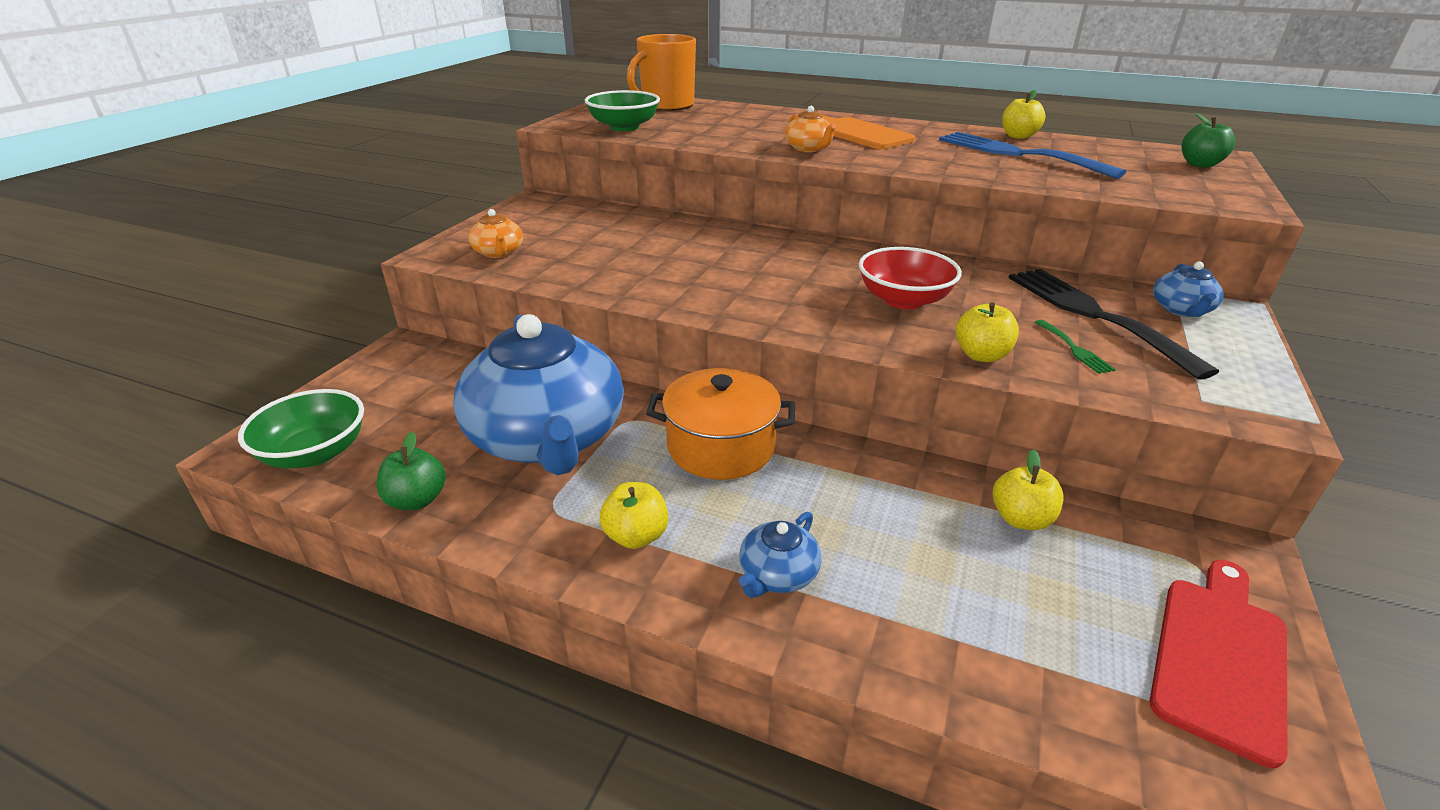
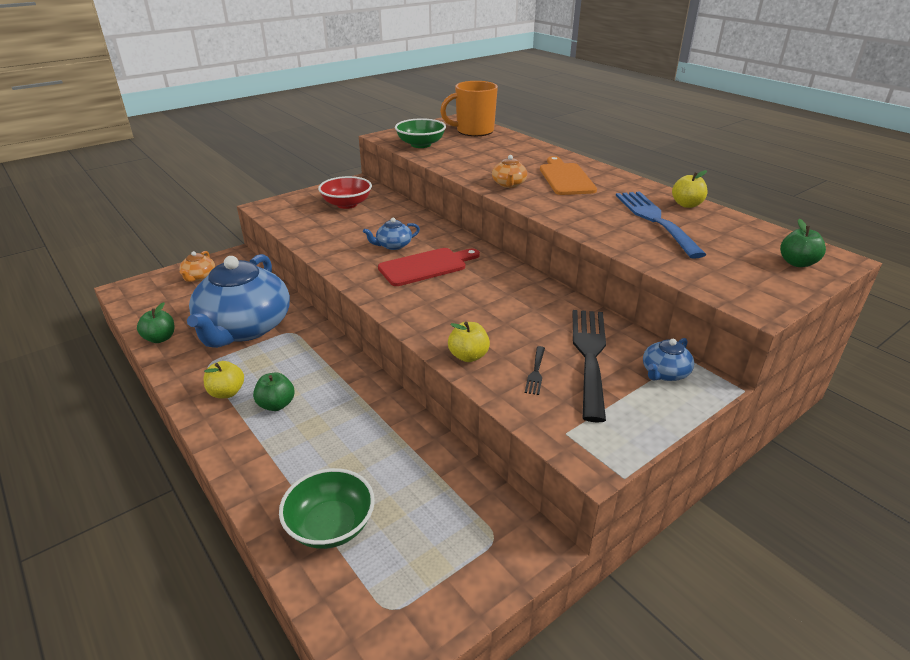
camera: 30 degrees right, 0 degrees up
(315, 453) = (145, 300): green bowl -> green bowl (331, 525)
(499, 252) = (296, 213): orange teapot -> orange teapot (199, 277)
(721, 447) = (318, 363): orange pot -> none
(733, 523) = (276, 404): none -> green apple
(777, 574) = (265, 438): blue teapot -> blue teapot (393, 245)
(904, 300) = (476, 306): red bowl -> red bowl (347, 204)
(1020, 519) = (426, 467): yellow apple -> none
(1074, 349) = (536, 372): green fork -> black fork
(1219, 657) = (431, 585): red cutting board -> red cutting board (426, 266)

